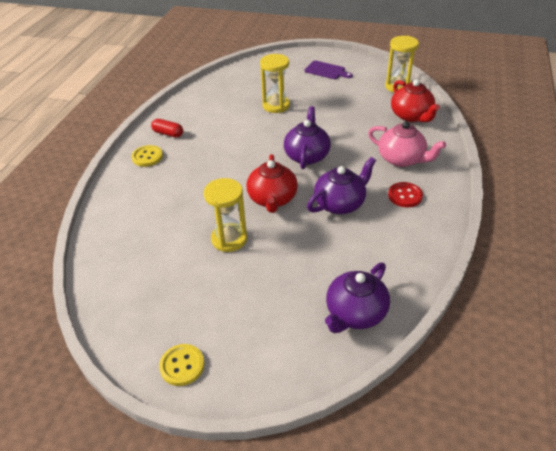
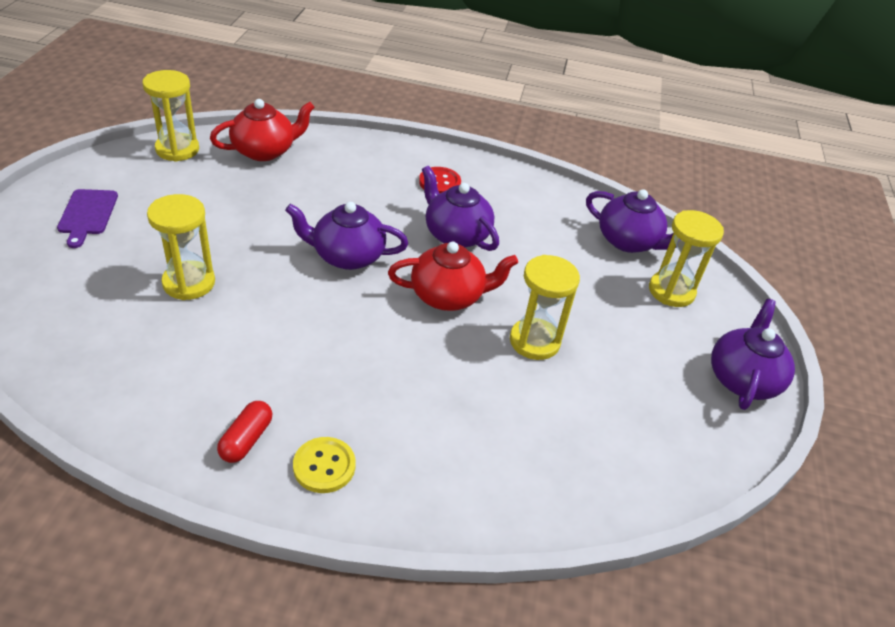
camera: 100 degrees left, 0 degrees up
(182, 365) = (742, 379): yellow button -> purple teapot
(288, 334) = (671, 291): none -> yellow hourglass
(326, 71) = (87, 214): purple cutting board -> purple cutting board turned 150 degrees clockwise
(402, 159) = (365, 174): pink teapot -> none

